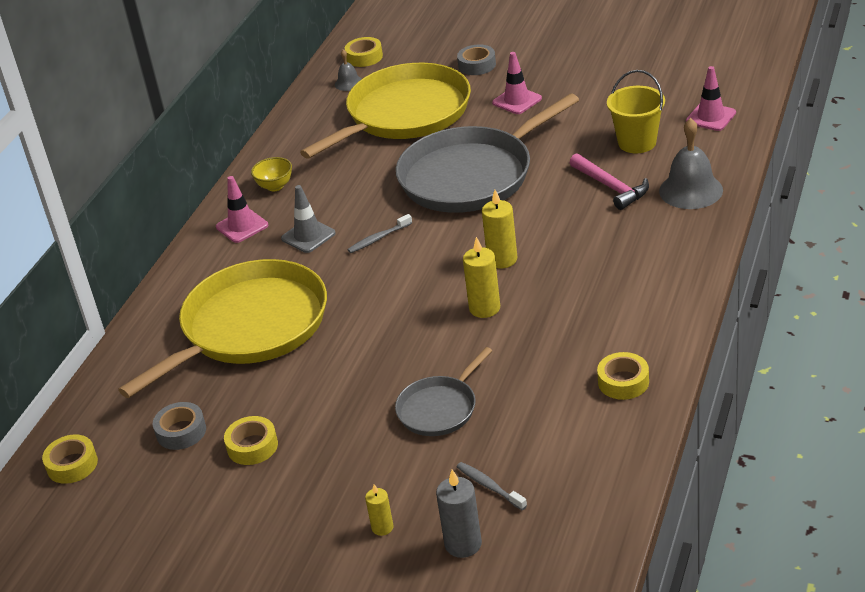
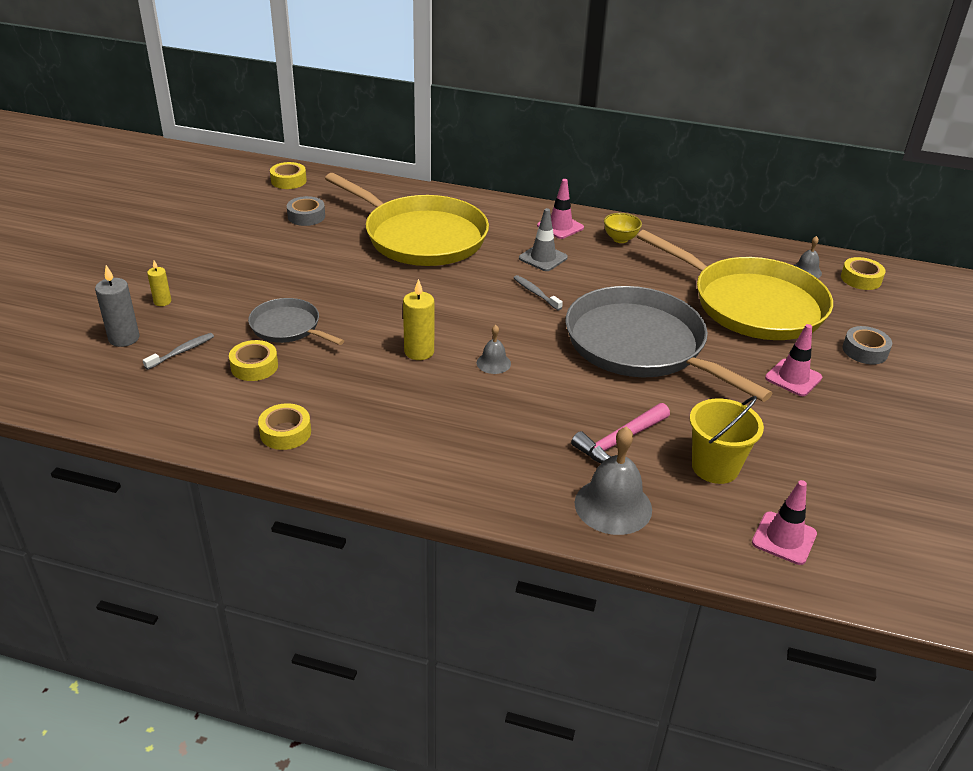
camera: 80 degrees right, 0 degrees up
(252, 446) = (278, 244): yellow tape -> yellow tape (254, 366)
(502, 259) = (493, 363): yellow candle -> grey bell

